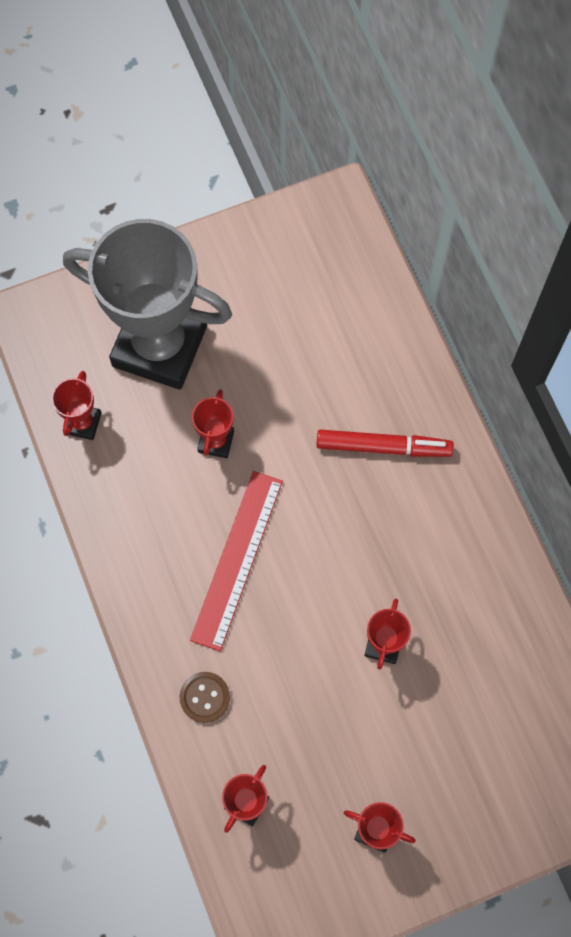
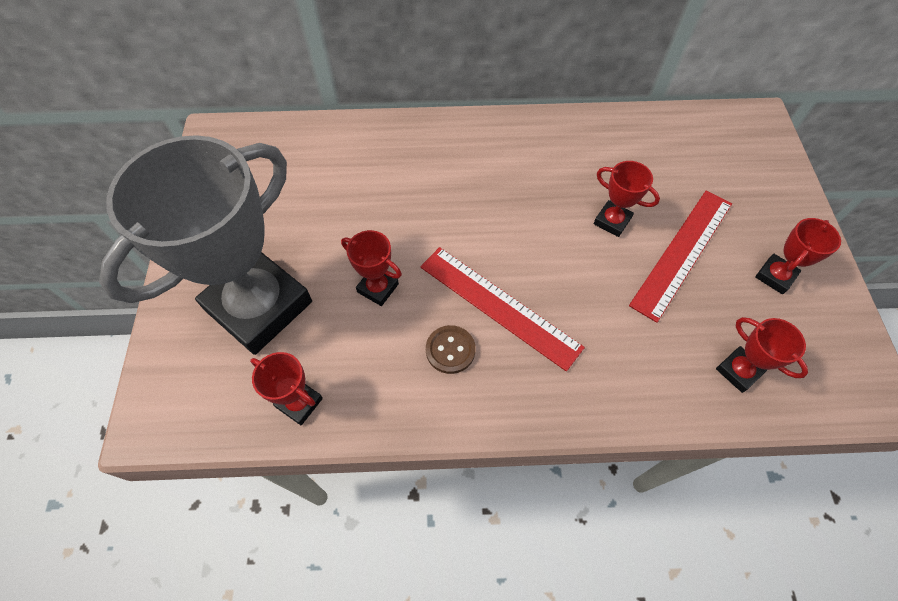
camera: 70 degrees left, 10 degrees down
(204, 697) = (626, 376): brown button -> brown button (450, 350)
(369, 727) = (683, 253): none -> red ruler
(383, 447) = (441, 169): red marker -> none

